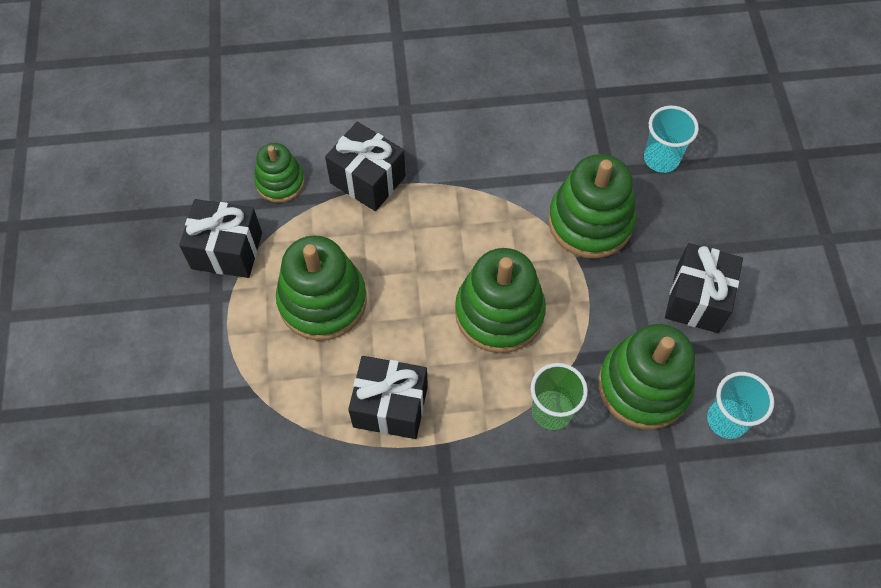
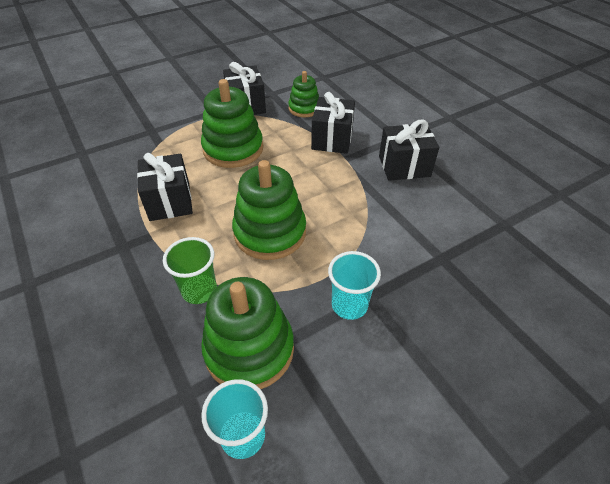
camera: 65 degrees right, 15 degrees down
(590, 222) = (385, 261): green stacking toy -> none
(661, 159) = (485, 290): turquoise cup -> turquoise cup (349, 305)
(697, 299) = (361, 365): black gift -> black gift (404, 166)

